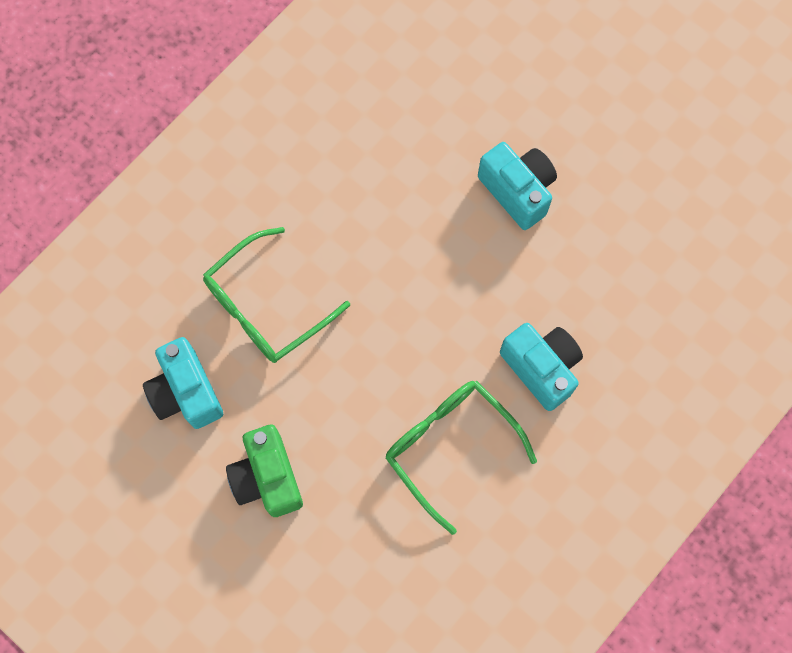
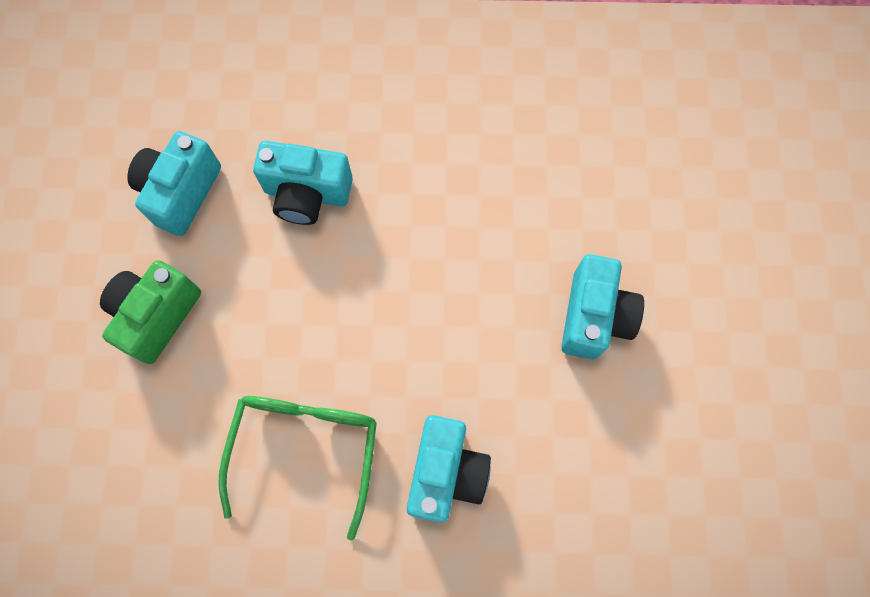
camera: 50 degrees right, 0 degrees up
(266, 306) = (307, 194): green glasses -> turquoise camera

